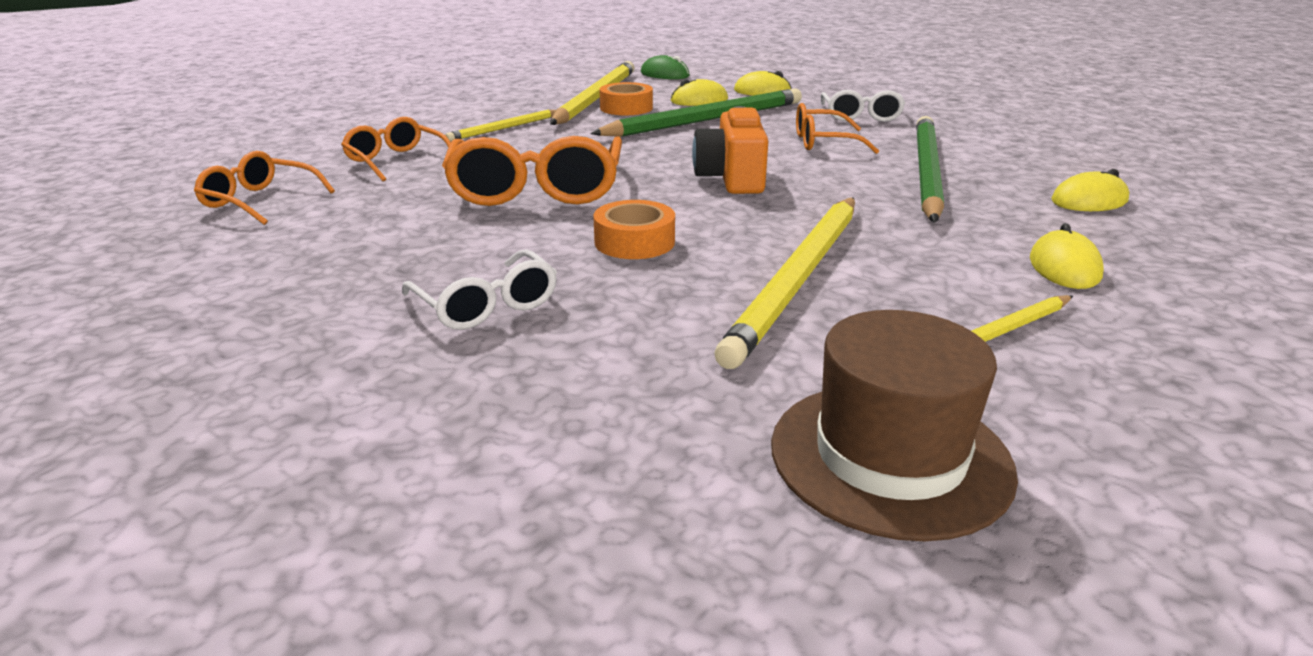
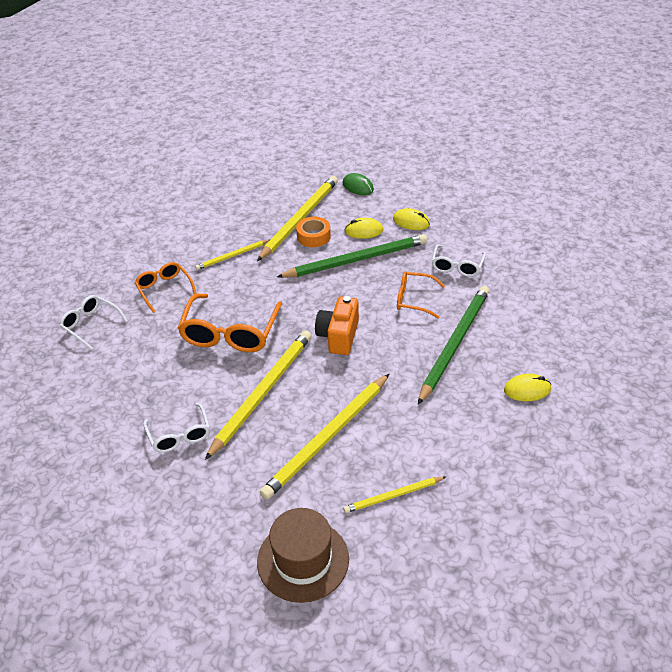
camera: 15 degrees right, 15 degrees up
(260, 201) = (91, 325): orange glasses -> white glasses
(634, 242) = (262, 393): orange tape -> yellow pencil
(1064, 267) = (464, 450): yellow mouse -> none

